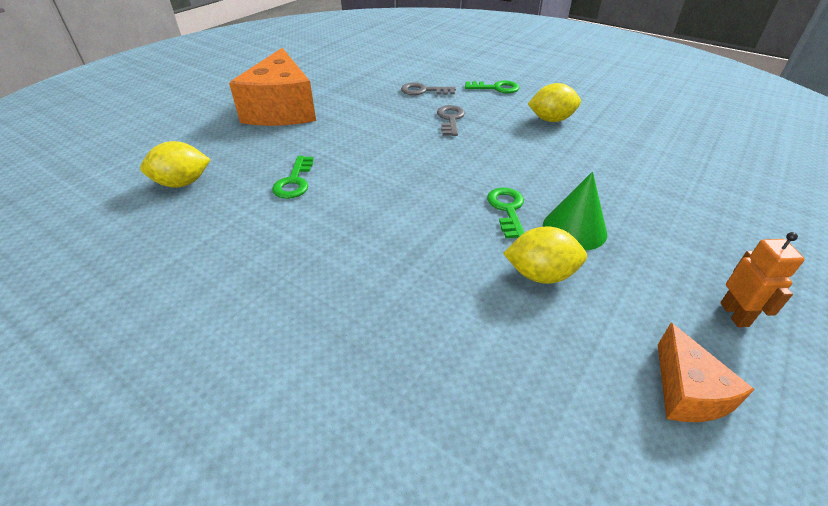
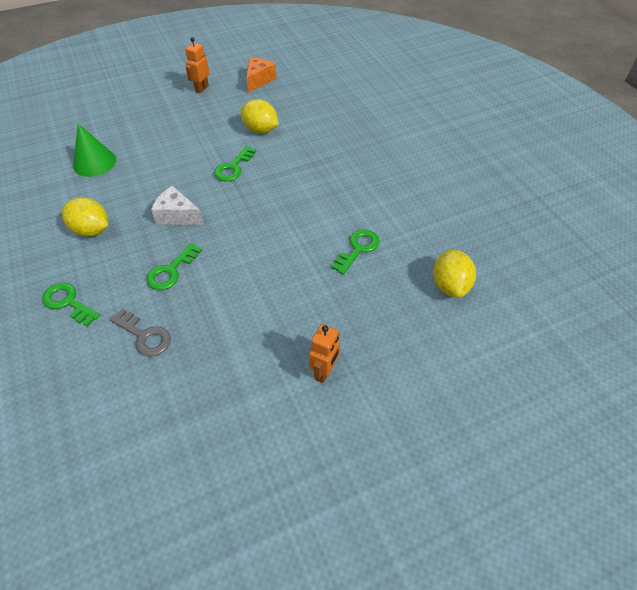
camera: 150 degrees left, 10 degrees up
(182, 183) = (450, 285): yellow lemon -> yellow lemon turned 75 degrees clockwise
(282, 110) = (324, 372): orange cheese -> orange robot
(450, 119) = (171, 271): grey key -> green key
(499, 150) = (177, 216): none -> white cheese
(574, 229) = (212, 142): green cone -> green cone (94, 162)

